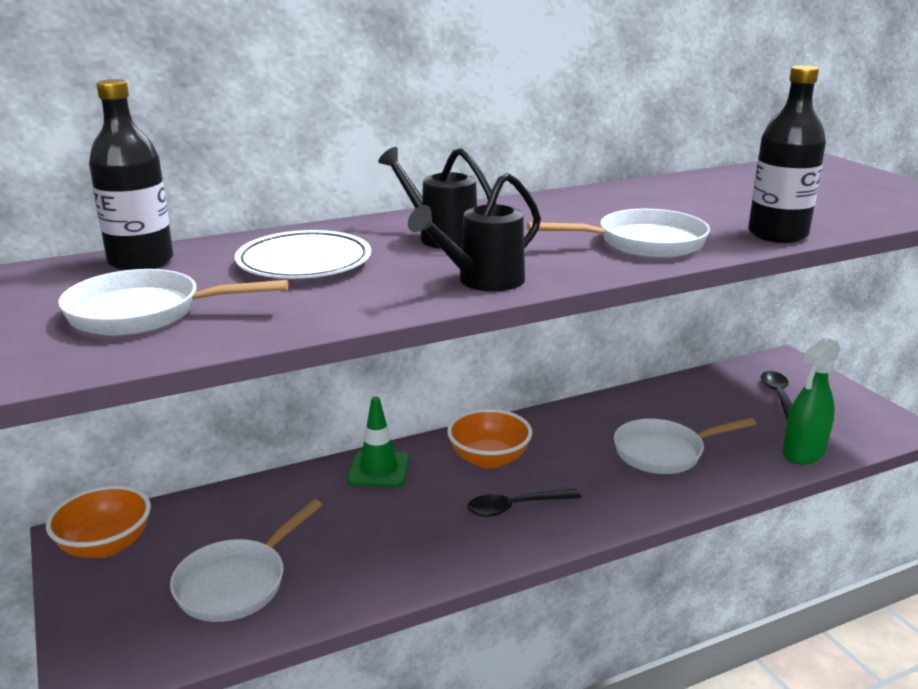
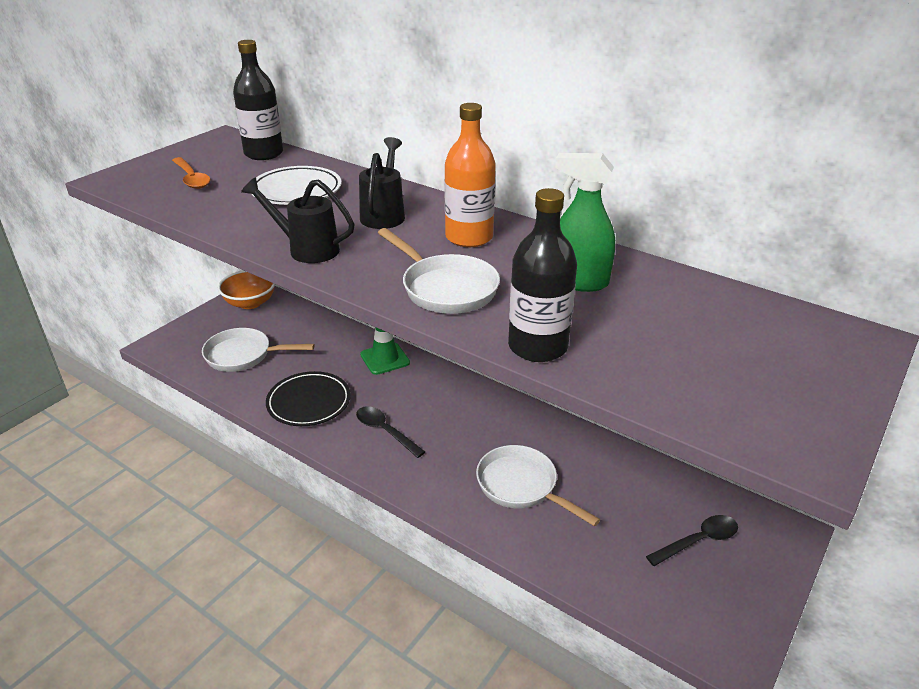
camera: 60 degrees right, 10 degrees up
(144, 313) = (192, 178): white pan -> orange spoon
(409, 550) = (309, 402): none -> black plate
(489, 459) = (435, 399): orange bowl -> none
(544, 217) = (469, 237): none -> orange bottle
(803, 453) = (600, 579): green spray bottle -> green spray bottle (578, 282)

